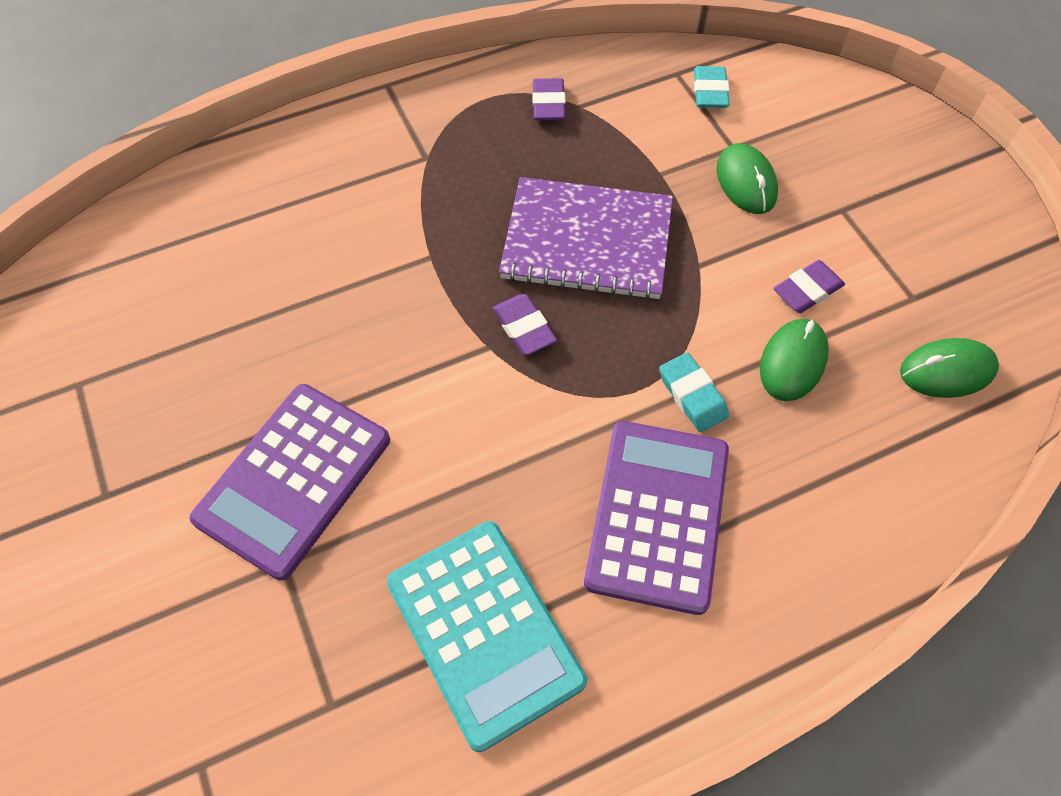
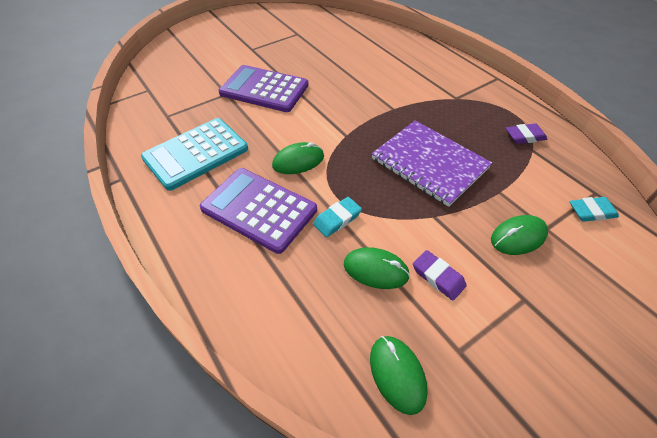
camera: 80 degrees right, 10 degrees down
(524, 328) = (361, 146): purple eraser -> none
(544, 437) = (298, 161): none -> green mouse
(587, 241) = (429, 163): purple notebook -> purple notebook turned 45 degrees counterclockwise
(657, 515) = (259, 209): purple calculator -> purple calculator turned 150 degrees counterclockwise

